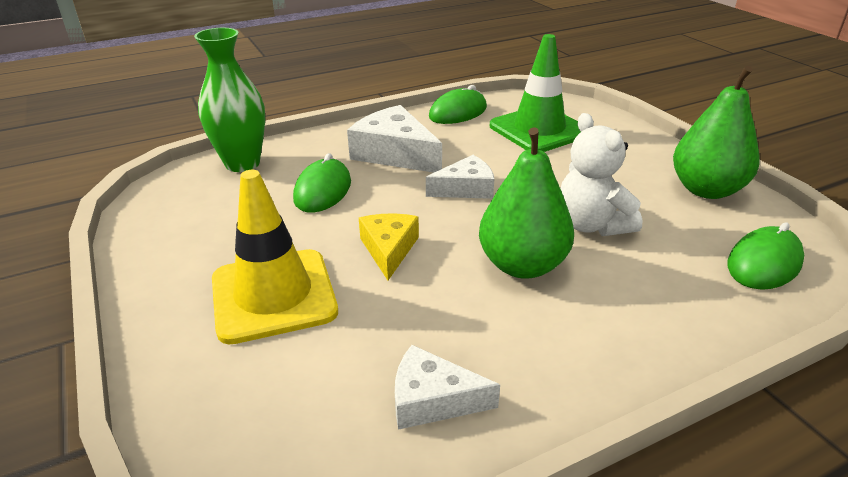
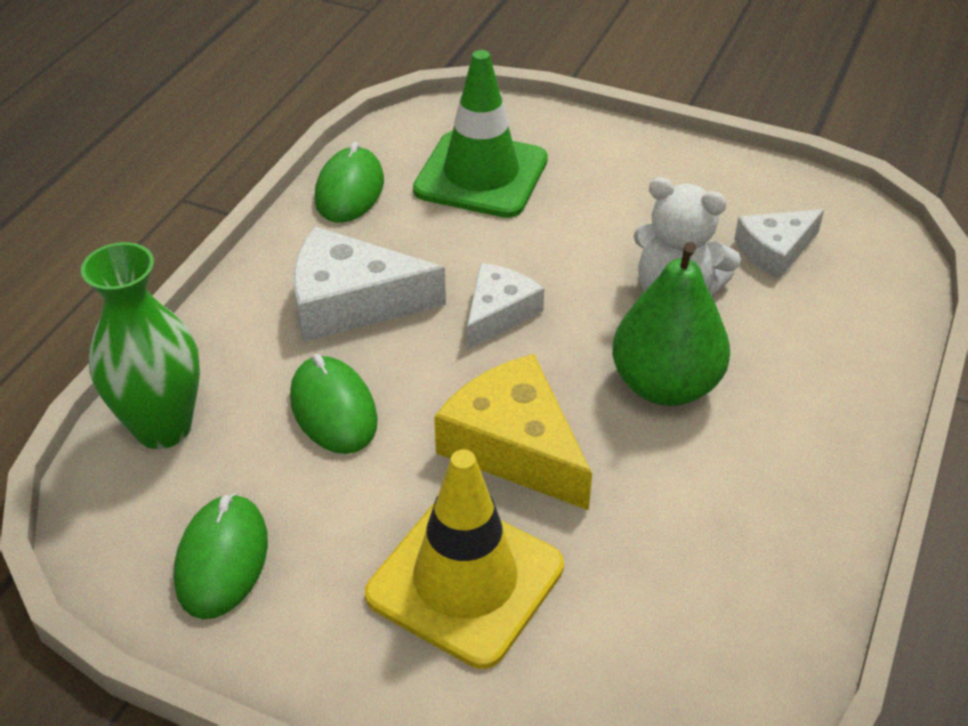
camera: 40 degrees left, 10 degrees up
(388, 249) = (514, 446): yellow cheese -> yellow cheese, size x1.59
(432, 400) = (747, 583): white cheese -> white cheese (775, 251)
(706, 190) = (733, 186): green pear -> none
(764, 263) = (856, 259): green mouse -> green mouse (222, 560)

